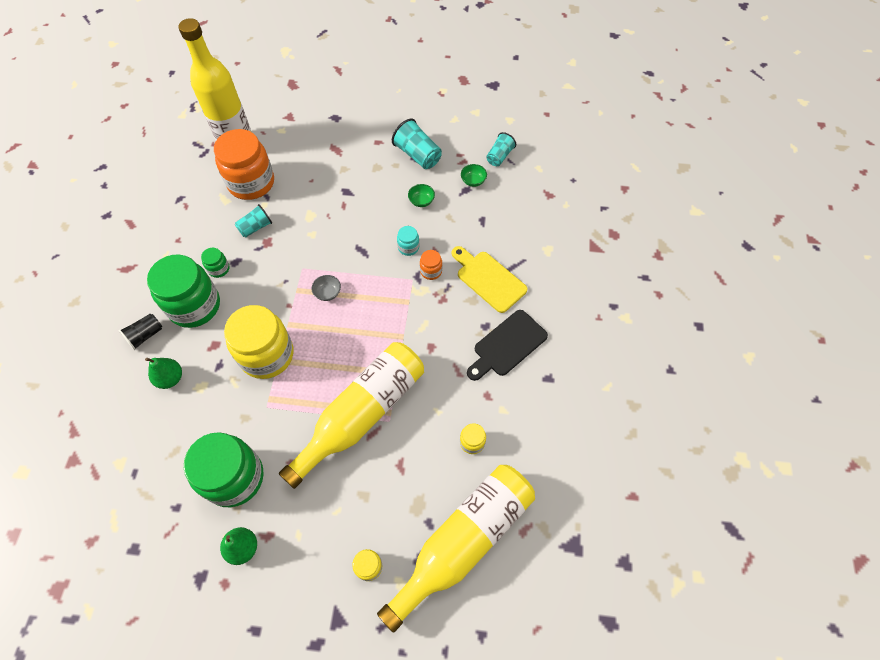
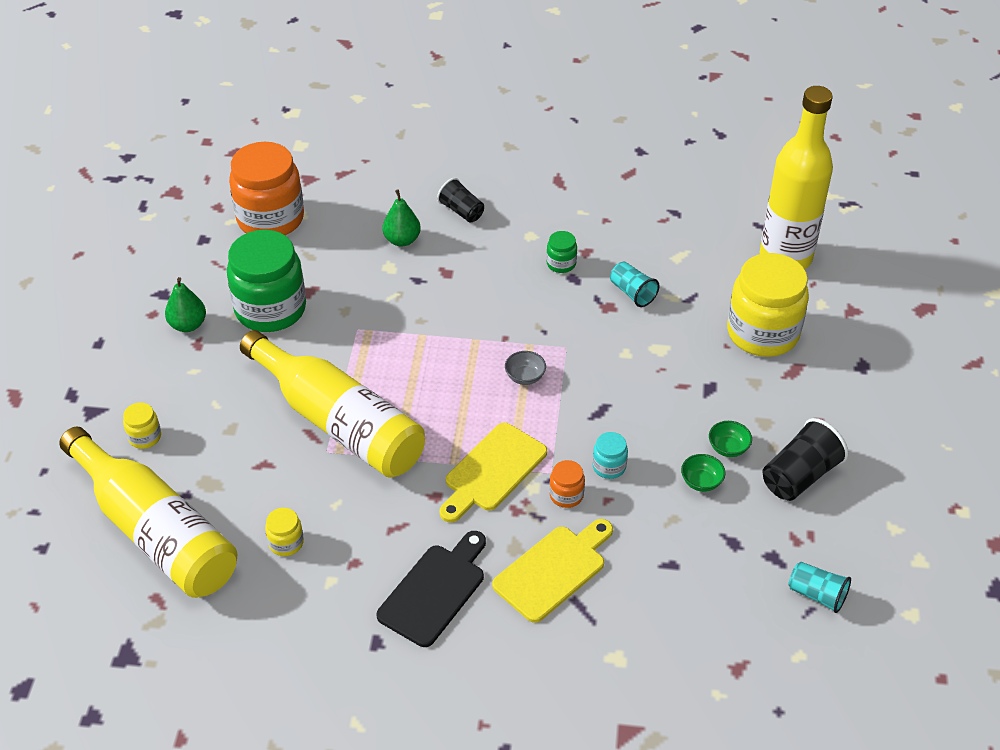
camera: 90 degrees right, 15 degrees down
(194, 306) = (503, 248): green jar -> none
(251, 183) = (712, 280): orange jar -> orange jar (270, 219)
(267, 355) = (430, 323): yellow jar -> yellow jar (762, 333)
(410, 313) = (492, 471): none -> yellow cutting board
(418, 155) = (799, 476): turquoise cup -> black cup
(473, 181) = (753, 553): green bowl -> green bowl (728, 448)
(507, 345) = (435, 591): black cutting board -> black cutting board turned 75 degrees clockwise

